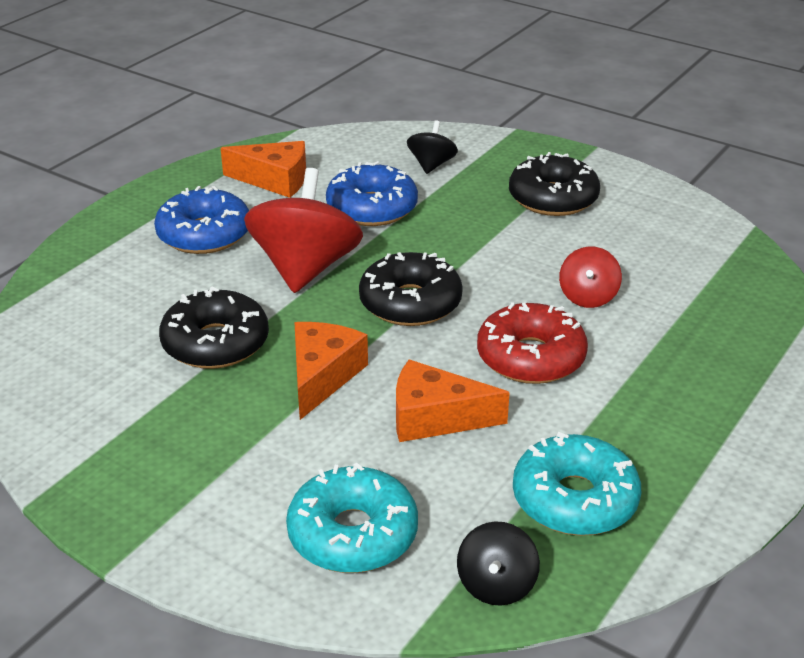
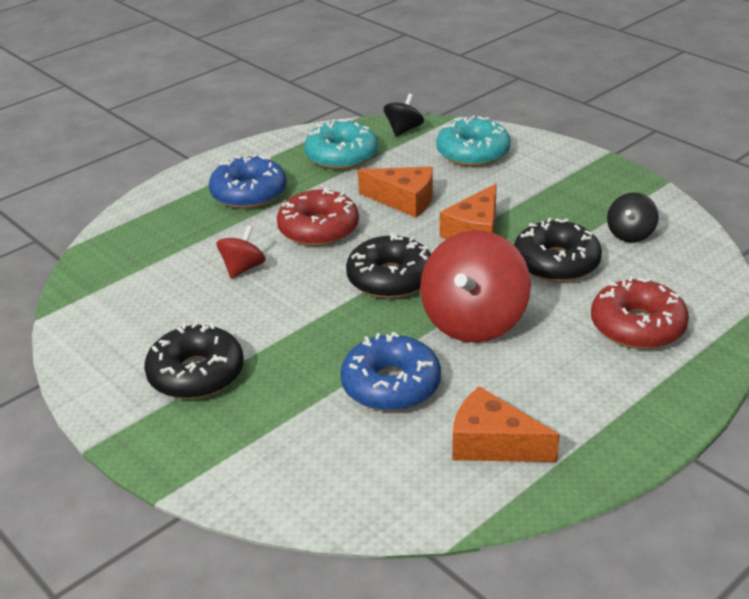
camera: 165 degrees left, 0 degrees up
(133, 281) = (637, 326): none -> red donut
(204, 234) = (573, 372): blue donut -> blue donut (249, 193)
(431, 165) = (299, 443): black spinning top -> black spinning top (630, 234)

